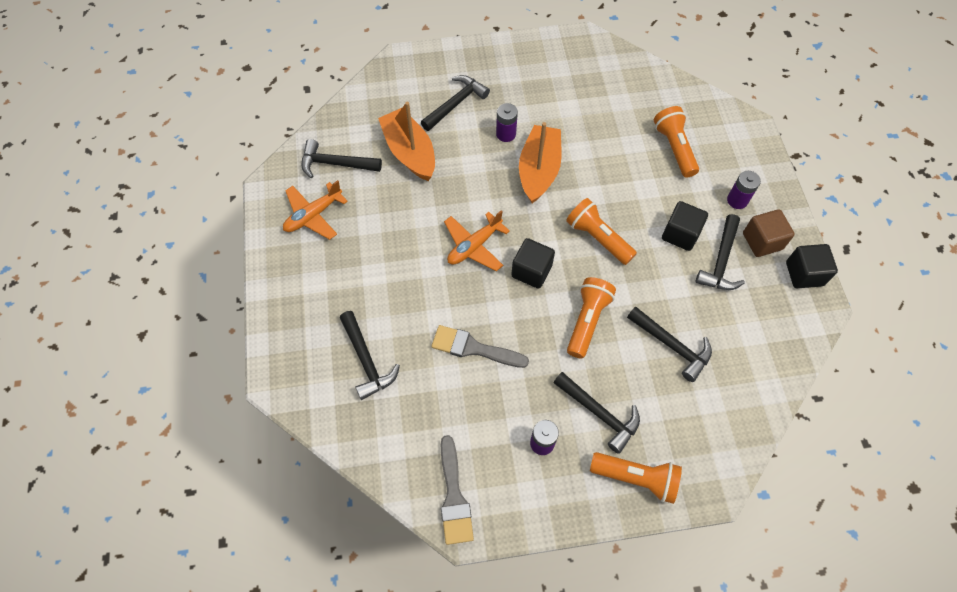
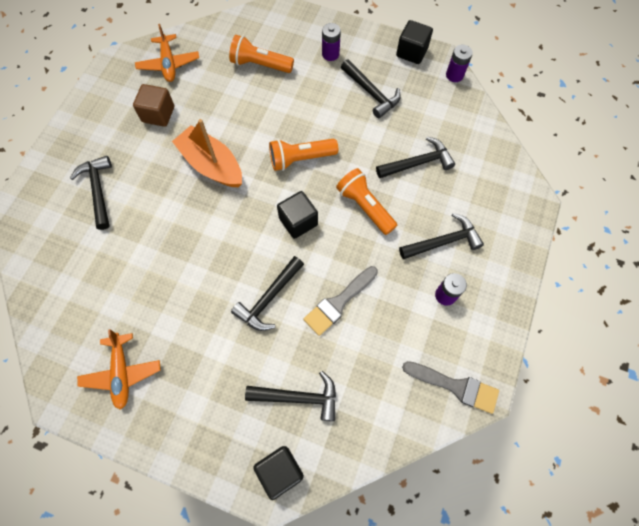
camera: 60 degrees left, 5 degrees up
(336, 164) = (81, 324): black hammer -> black hammer (269, 298)
(409, 152) = (118, 254): orange boat -> none
(474, 246) = (247, 252): orange plane -> orange plane (169, 64)
(506, 134) = (159, 169): purple battery -> purple battery (454, 75)
(636, 478) = (504, 246): orange flashlight -> none
(680, 234) = (333, 104): black cube -> black cube (280, 471)
(762, 241) = (372, 60): brown cube -> brown cube (158, 114)

